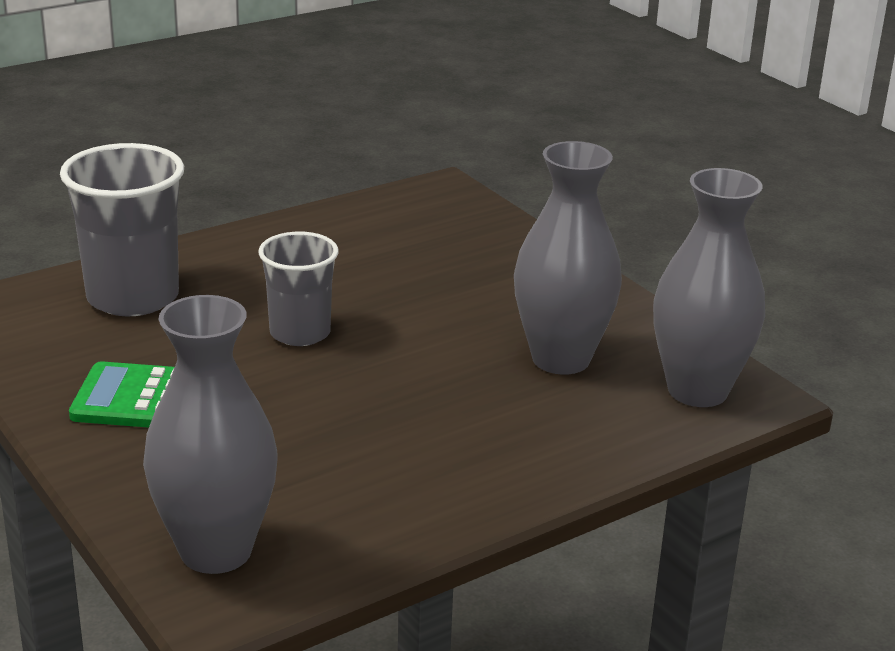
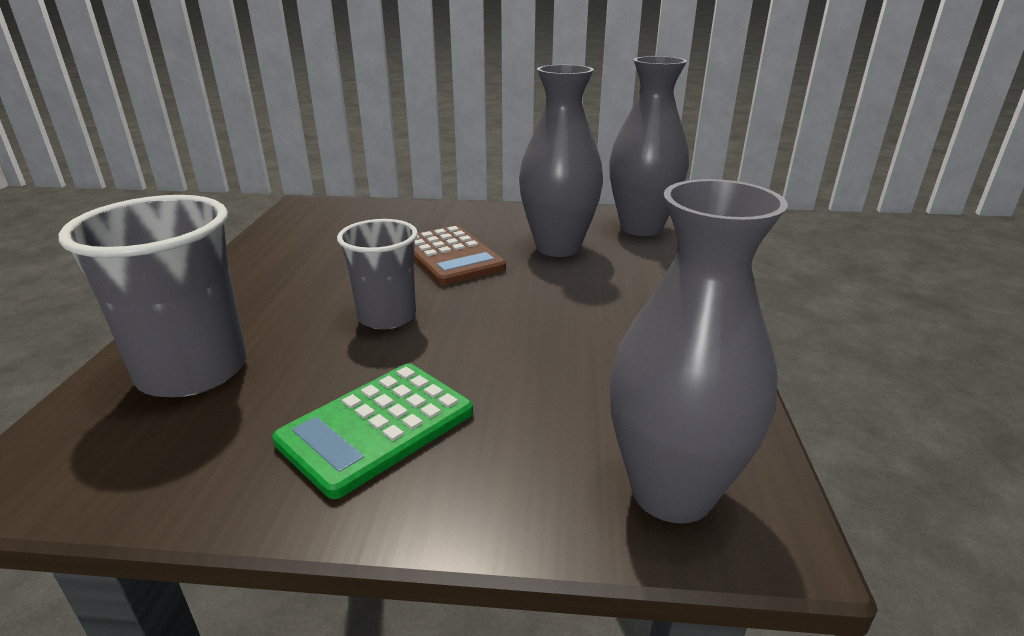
camera: 50 degrees left, 0 degrees up
(451, 311) = (450, 256): none -> brown calculator

